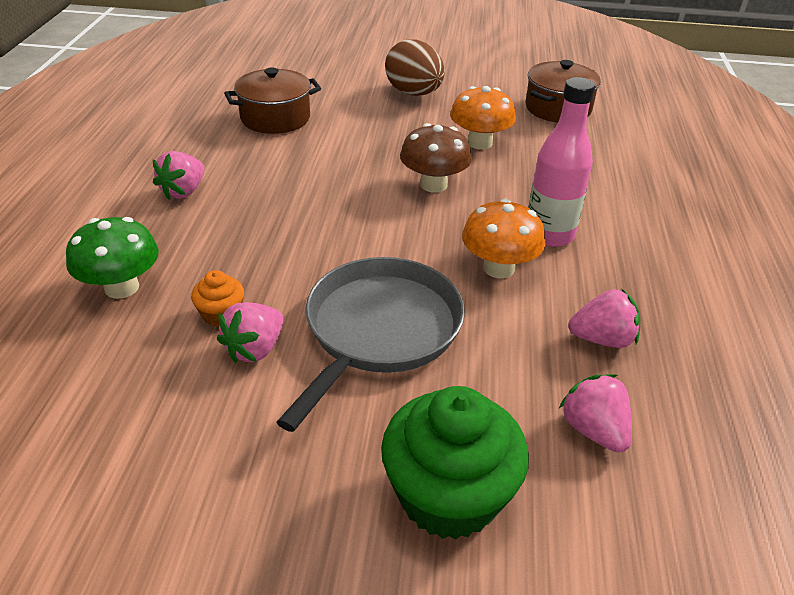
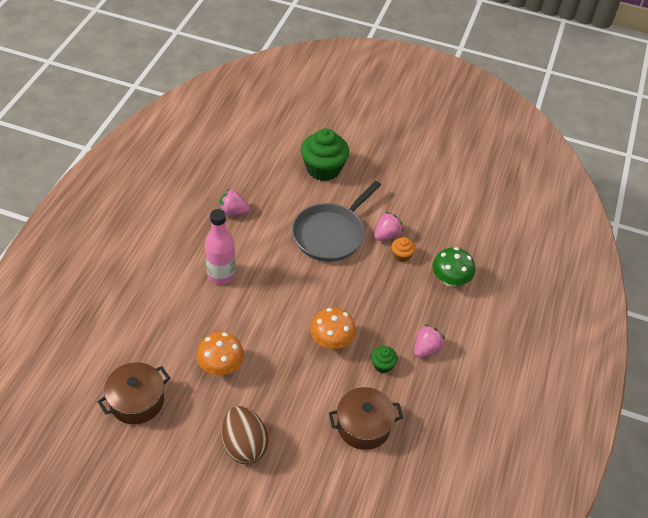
camera: 170 degrees left, 10 degrees up
(253, 168) = (382, 365): none -> green cupcake
(433, 185) = (270, 327): brown mushroom -> none
(498, 268) = (260, 257): orange mushroom -> orange mushroom (331, 341)
(594, 430) = (261, 178): pink strawberry -> none

